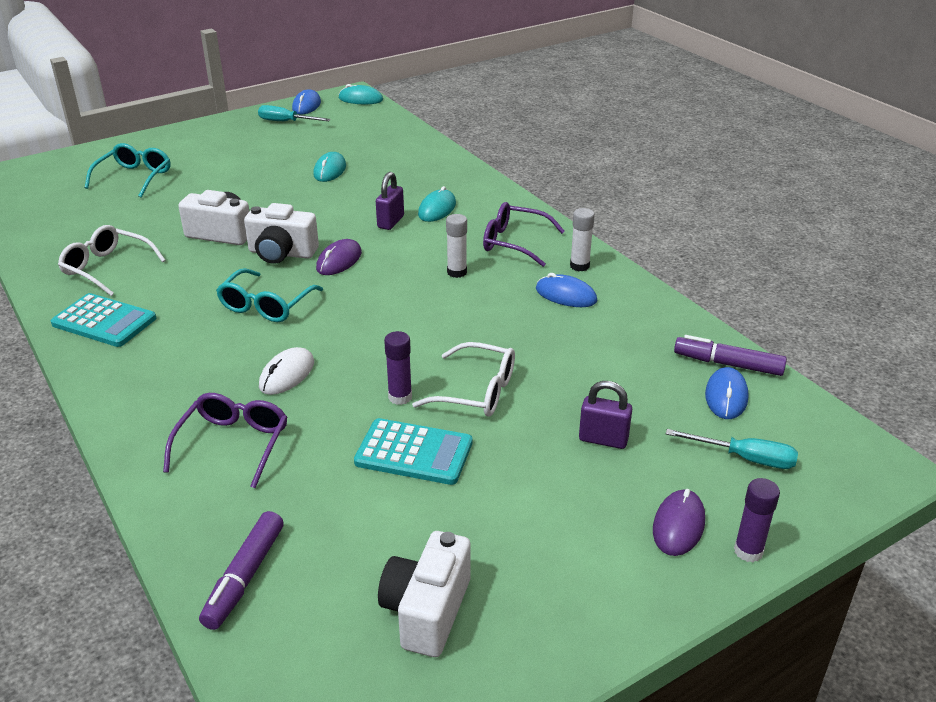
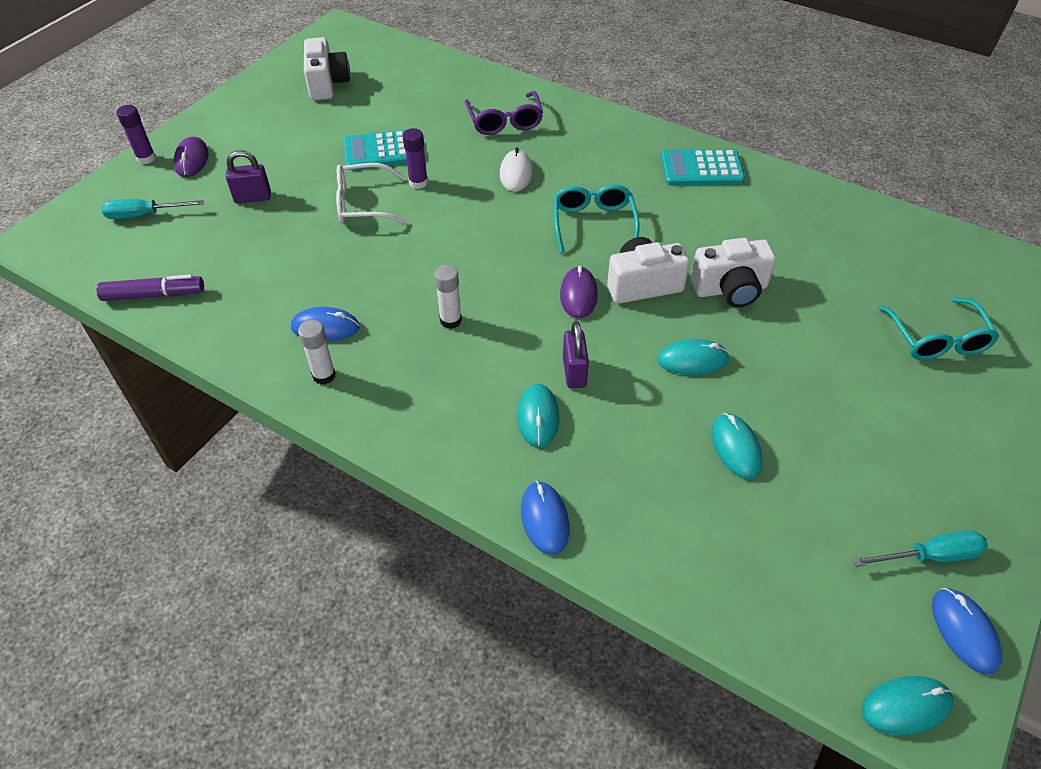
camera: 155 degrees right, 15 degrees up
(107, 268) = (775, 214): white glasses -> none
(245, 577) = (433, 70): purple marker -> none
(303, 208) = (692, 360): none -> turquoise mouse
(514, 242) = (413, 388): purple glasses -> none
(726, 396) = (156, 262): blue mouse -> blue mouse (544, 519)

